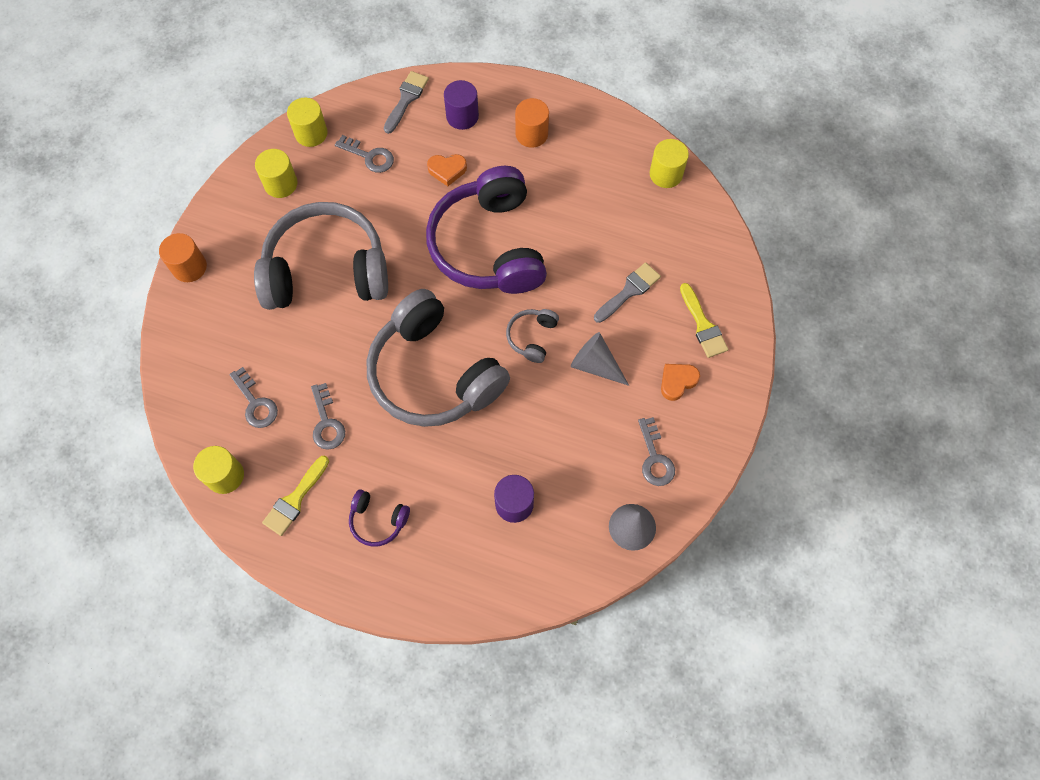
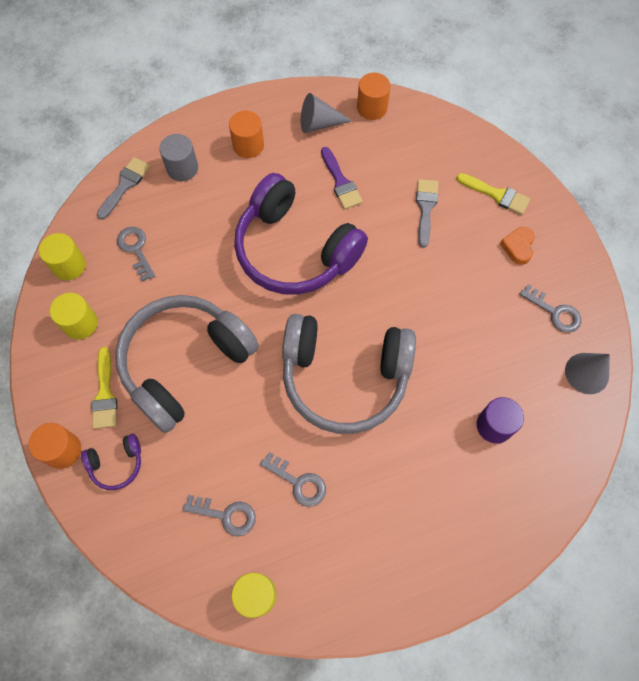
camera: 40 degrees left, 0 degrees up
(295, 499) = (331, 564): yellow brush -> yellow brush (105, 393)
(369, 156) = (136, 249): grey key -> grey key turned 105 degrees counterclockwise
(378, 520) = (410, 524): purple headphones -> purple headphones (117, 464)
(406, 99) = (125, 185): grey brush -> grey brush turned 45 degrees clockwise
(447, 170) = (209, 216): orange heart -> none
(462, 116) = (182, 168): purple cylinder -> grey cylinder
(532, 337) = (390, 293): grey headphones -> none
(578, 218) = (340, 182): none -> purple brush
(595, 365) = (453, 278): grey cone -> grey cone (319, 123)
(666, 174) = (372, 108): yellow cylinder -> orange cylinder

